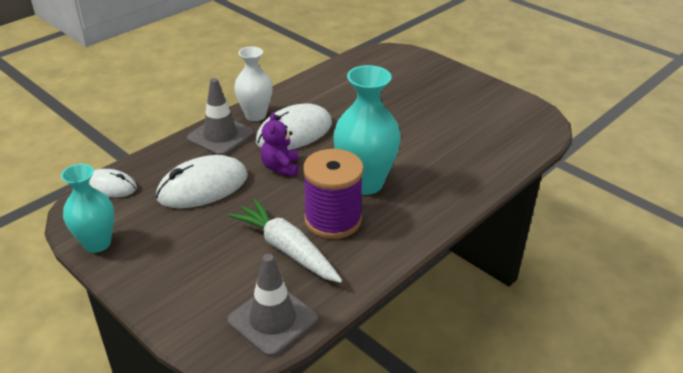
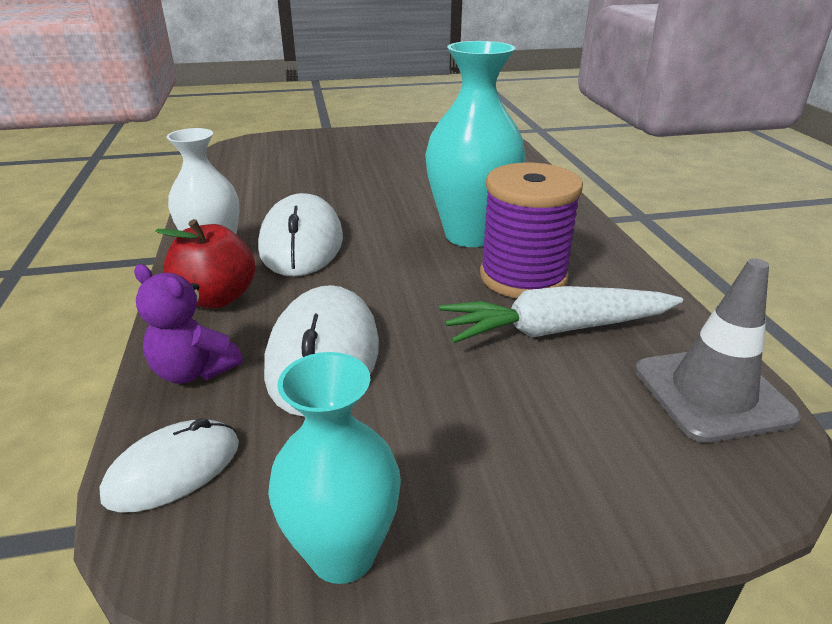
camera: 55 degrees left, 5 degrees down
(220, 136) = (216, 298): grey traffic cone -> red apple
(281, 167) = (365, 276): purple teddy bear -> purple teddy bear (194, 371)

